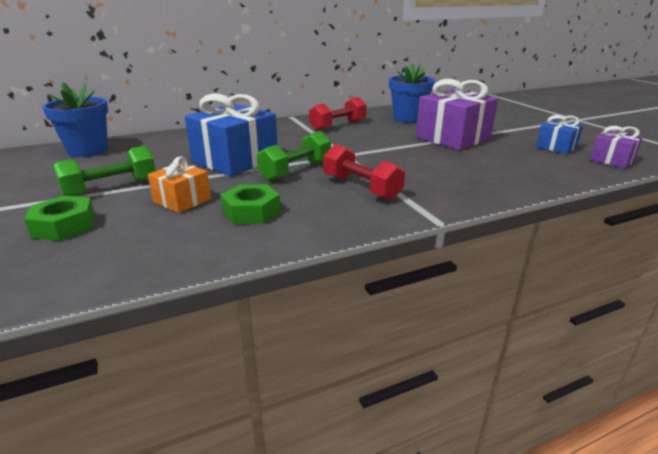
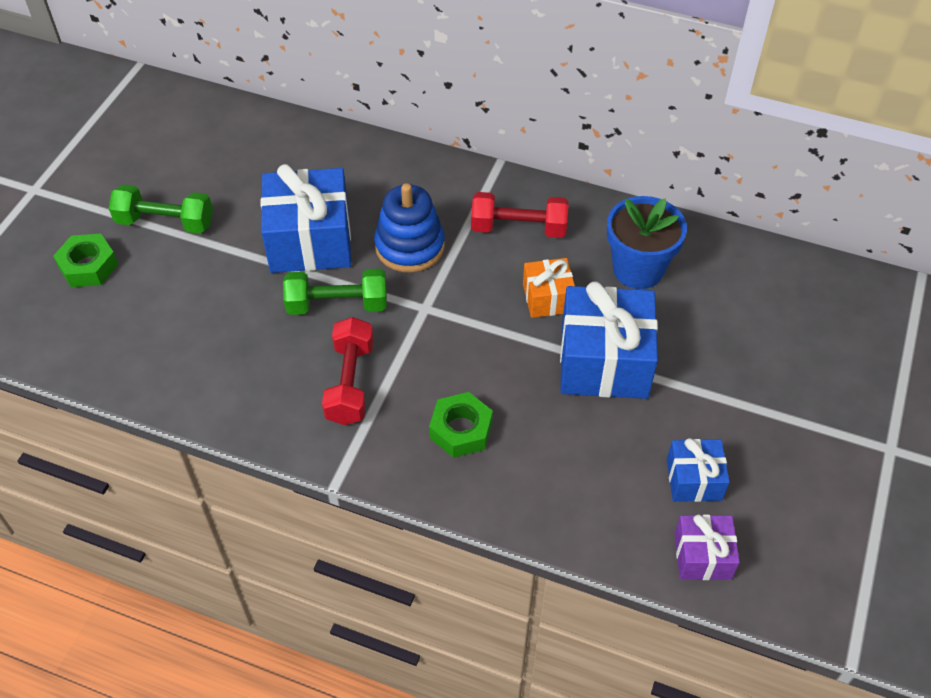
camera: 45 degrees right, 25 degrees up
(88, 151) = (212, 122): blue flower pot -> none
(182, 200) = (192, 288): orange gift -> orange gift (548, 298)
(251, 212) = (220, 349): green nut -> green nut (461, 430)
(297, 144) = (410, 246): none -> blue stacking toy
(453, 138) = (604, 361): purple gift -> blue gift

